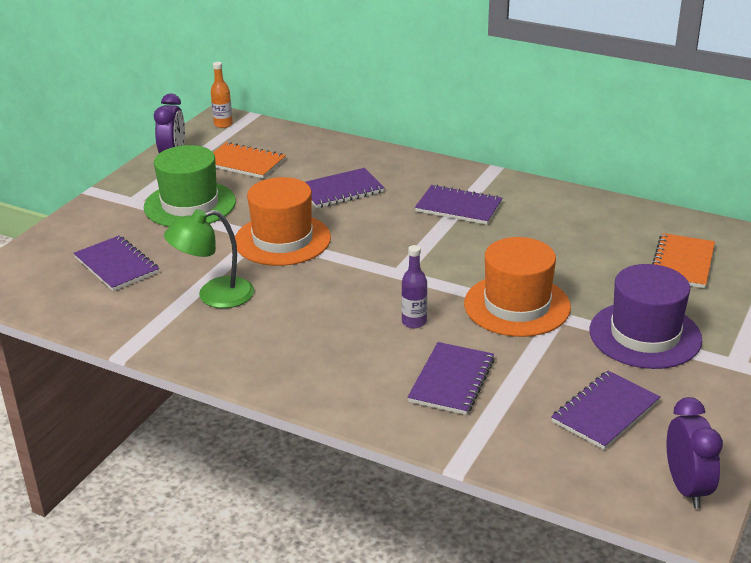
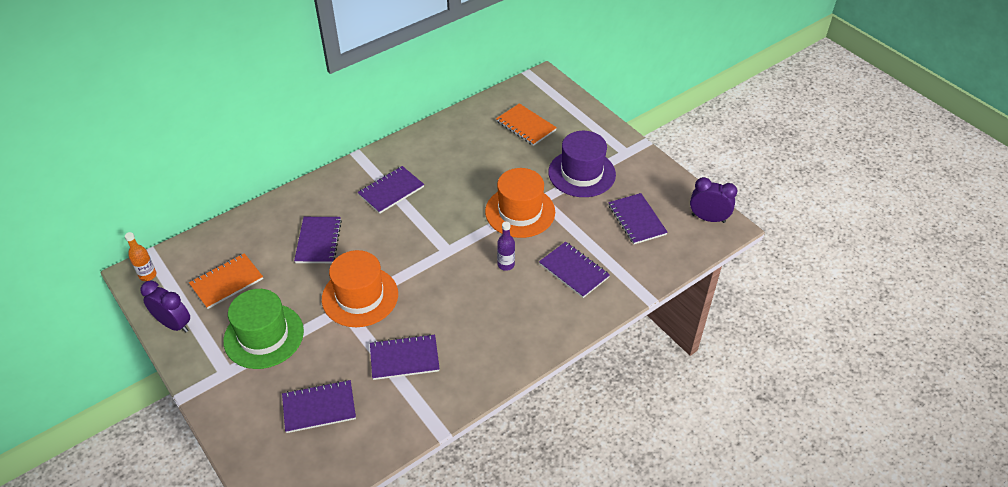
camera: 65 degrees left, 15 degrees up
(214, 295) = (404, 358): green lamp -> purple notebook

